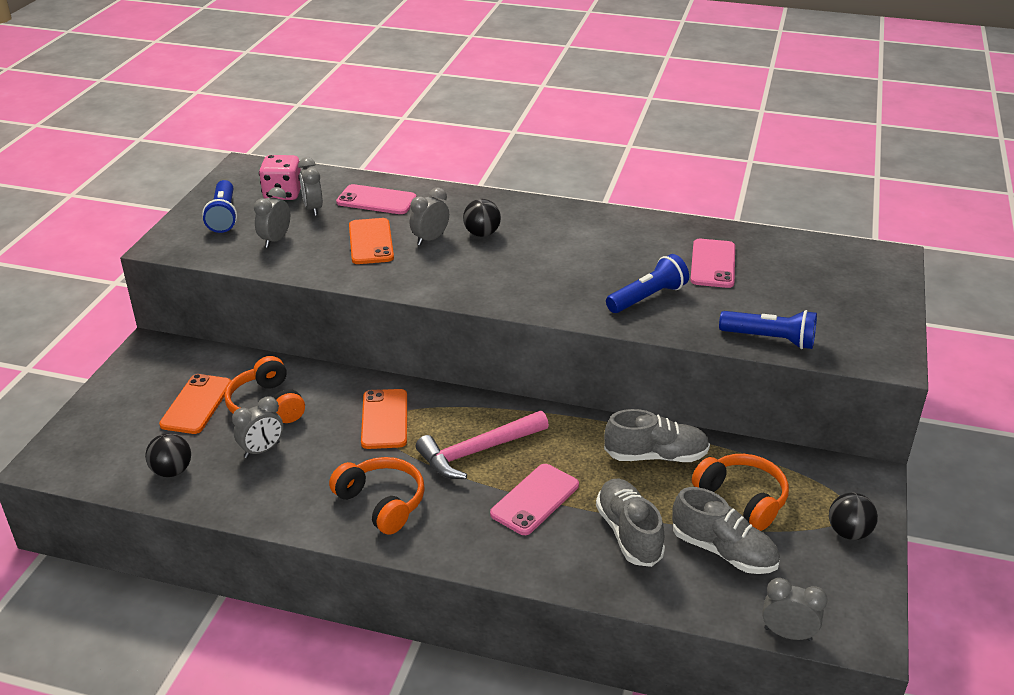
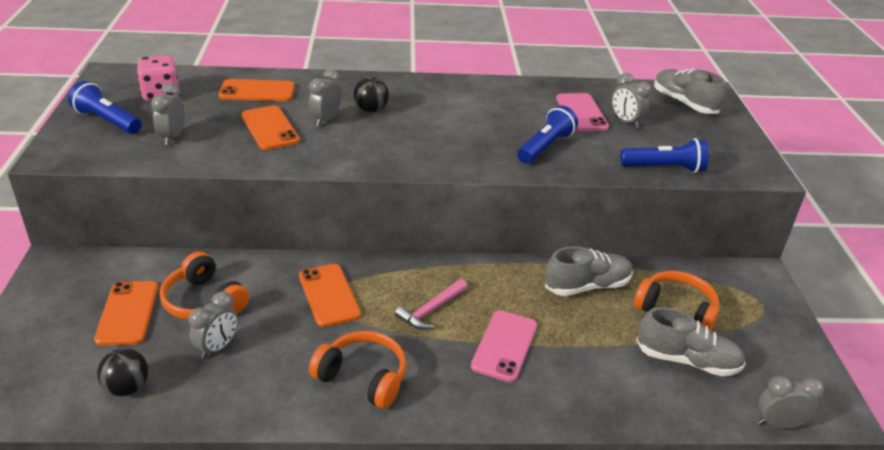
camera: 20 degrees left, 0 degrees up
(223, 216) = (107, 121): blue flashlight -> blue flashlight turned 150 degrees clockwise
(313, 209) = (198, 105): grey clock -> grey clock (626, 122)
(376, 200) = (257, 91): pink phone -> orange phone
(478, 451) = (431, 310): pink hammer -> pink hammer, size x0.65
(628, 533) = (601, 360): grey shoe -> grey shoe (684, 103)
(848, 532) = (772, 323): black ball -> none

